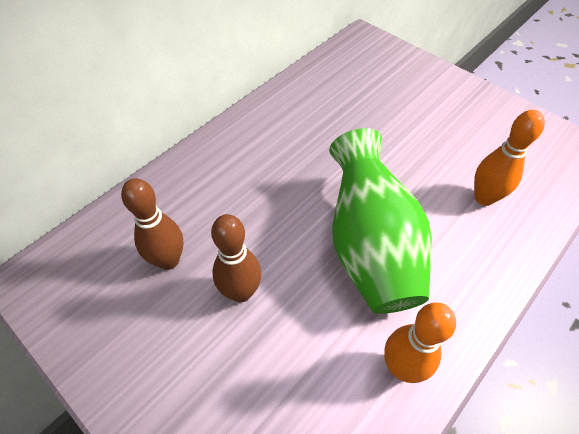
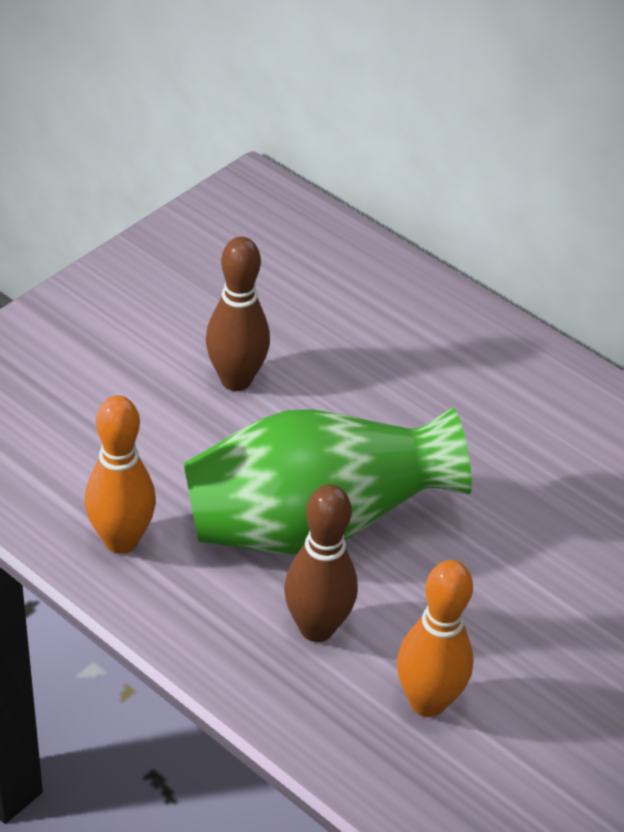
camera: 85 degrees right, 10 degrees down
(168, 260) = (285, 307): brown bowling pin -> brown bowling pin (316, 628)

